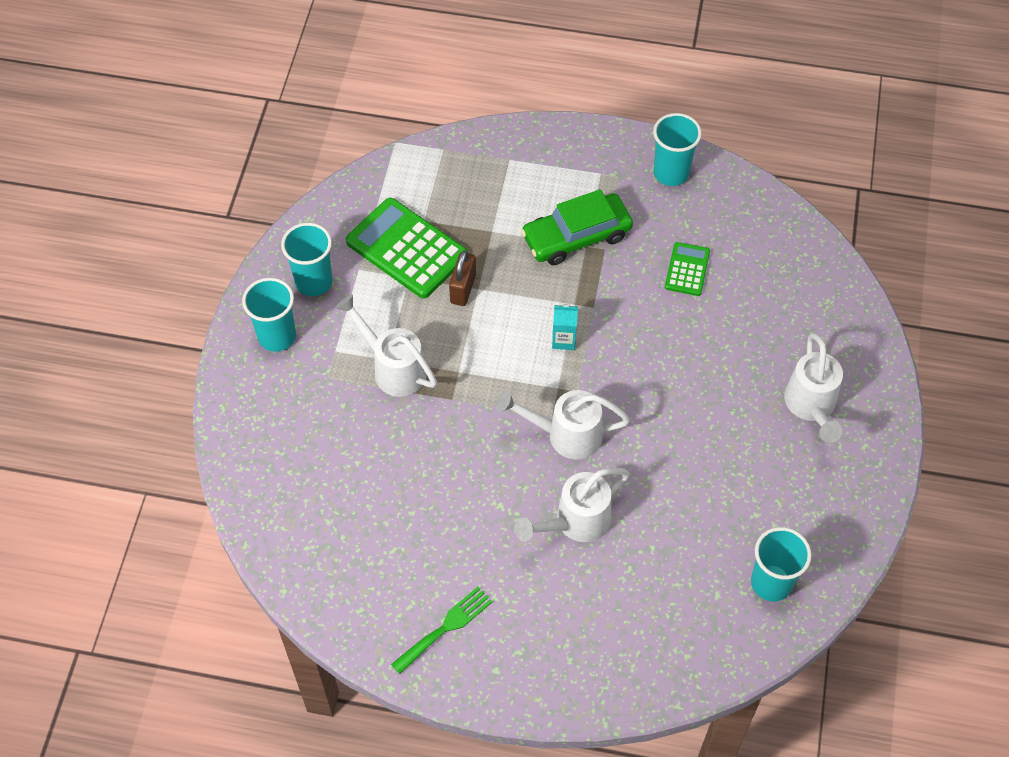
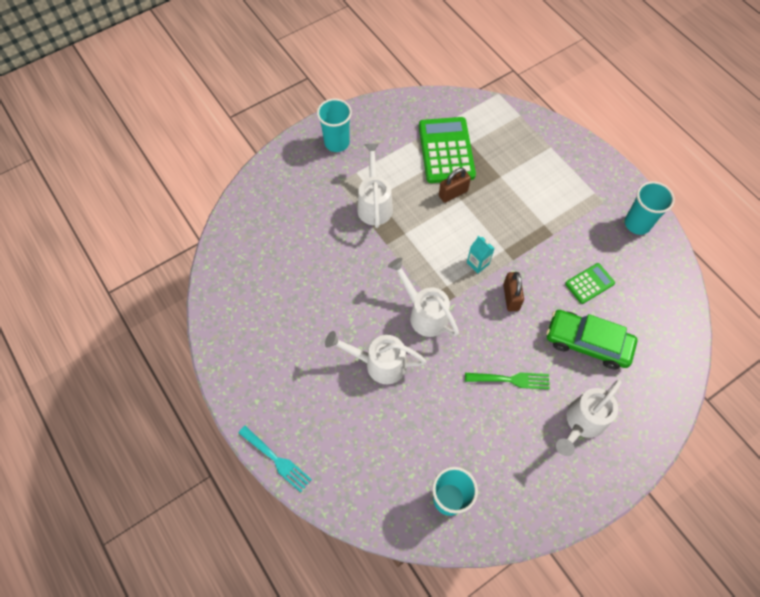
camera: 45 degrees right, 5 degrees up
(313, 282) = (382, 130): turquoise cup -> none
(445, 627) = (257, 356): green fork -> green fork (511, 380)
(576, 236) = (544, 215): green car -> green car (587, 343)
(579, 704) = (277, 460): none -> turquoise fork
(630, 346) = (511, 297): none -> brown padlock

